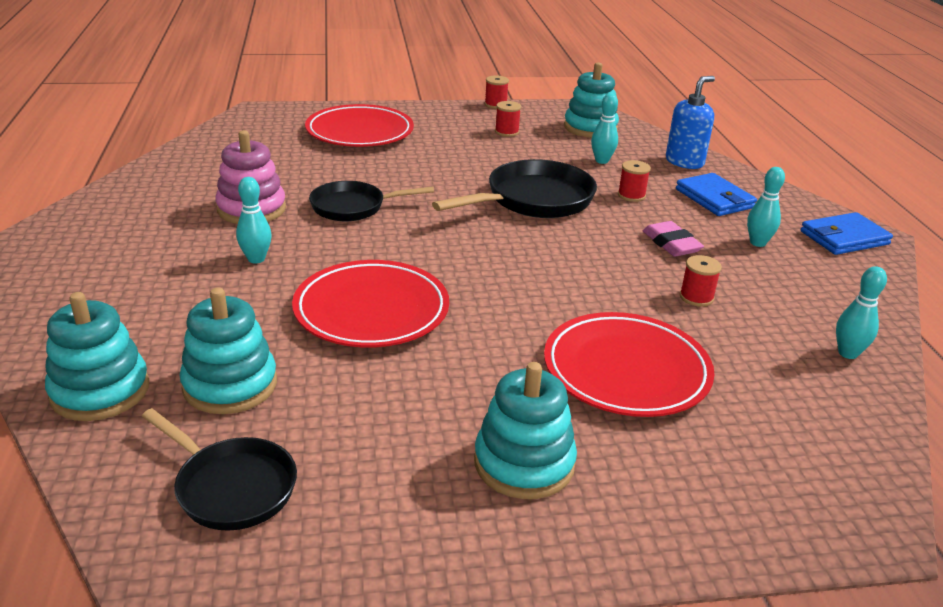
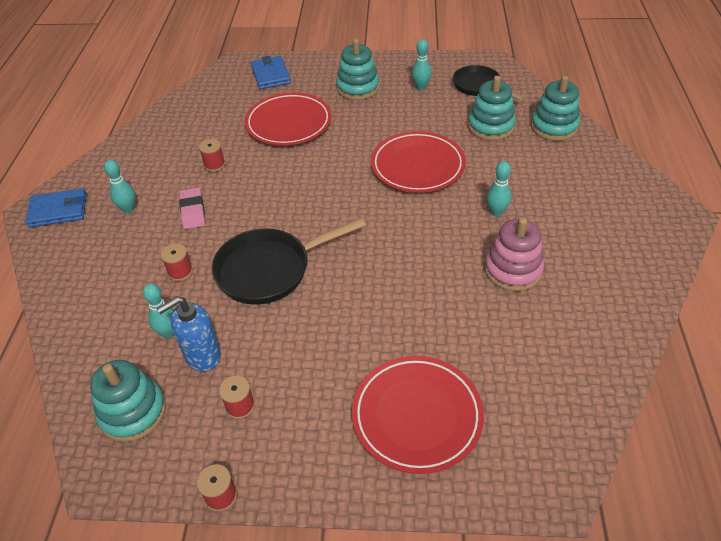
camera: 165 degrees left, 15 degrees up
(353, 207) = (427, 268): black pan -> none
(684, 162) = (85, 326): blue soap dispenser -> blue soap dispenser (202, 355)
(714, 198) = (111, 263): blue wallet -> blue wallet (271, 75)
(848, 353) = (164, 126): turquoise bowling pin -> turquoise bowling pin (421, 87)

